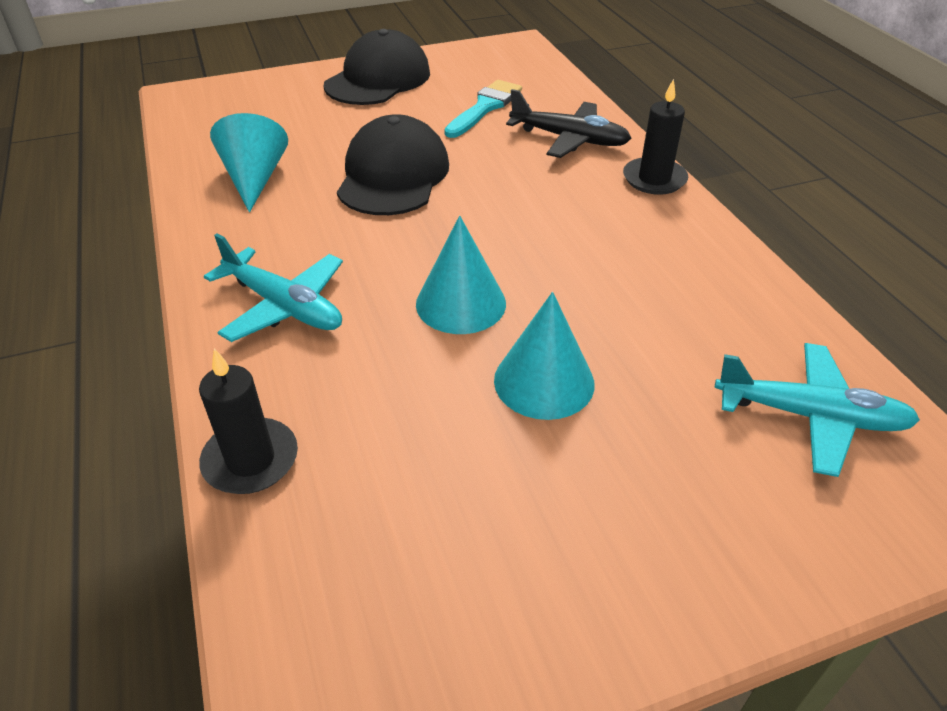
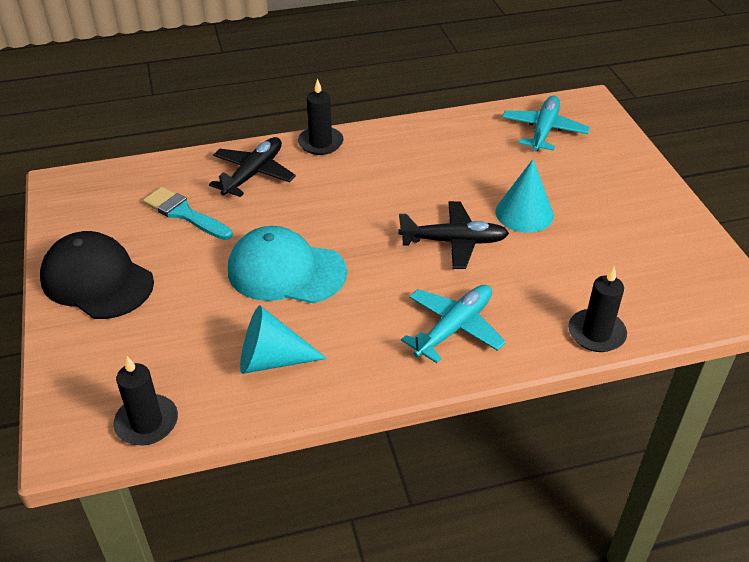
camera: 85 degrees left, 0 degrees up
(190, 125) = (147, 422): none -> black candle
(393, 175) = (286, 271): black cap -> turquoise cap
(461, 303) = (453, 241): turquoise cone -> black plane

